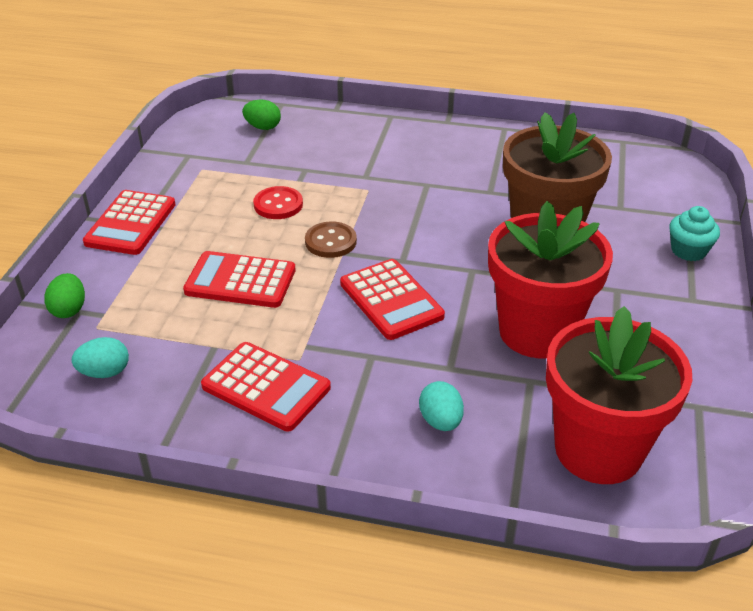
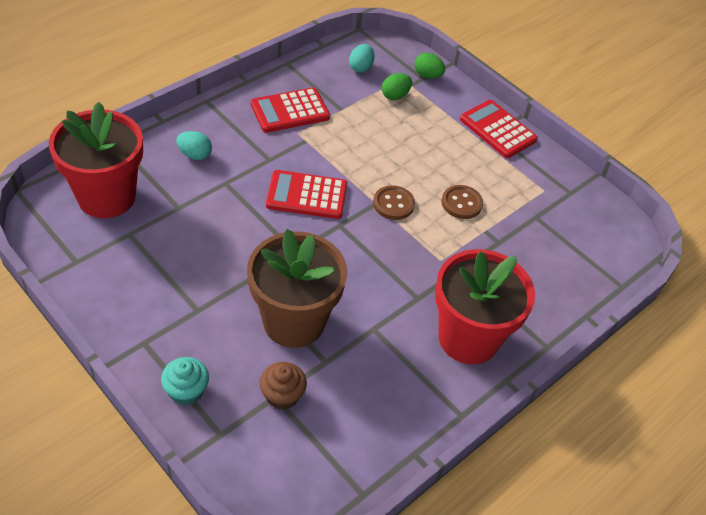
camera: 120 degrees right, 10 degrees up
(240, 281) = (390, 145): red calculator -> none
(263, 127) = (586, 253): green egg -> green egg (395, 96)
(278, 205) = (461, 203): red button -> brown button
(537, 332) = (209, 239): red flower pot -> red flower pot (468, 338)
(614, 205) = (282, 395): none -> brown cupcake

